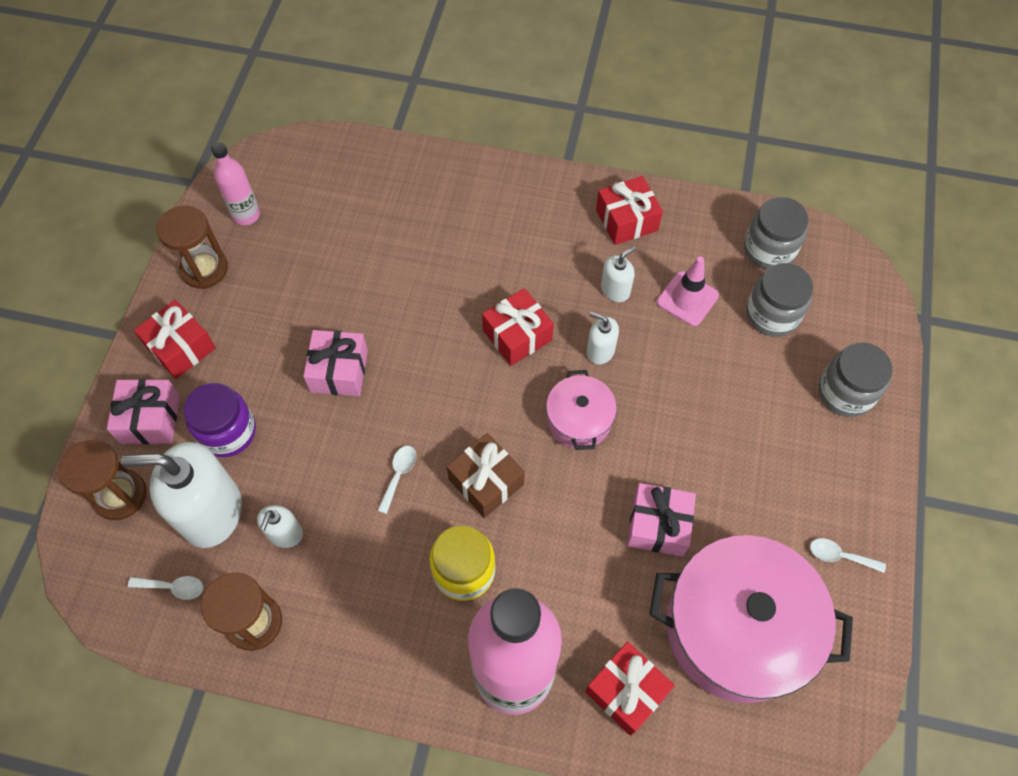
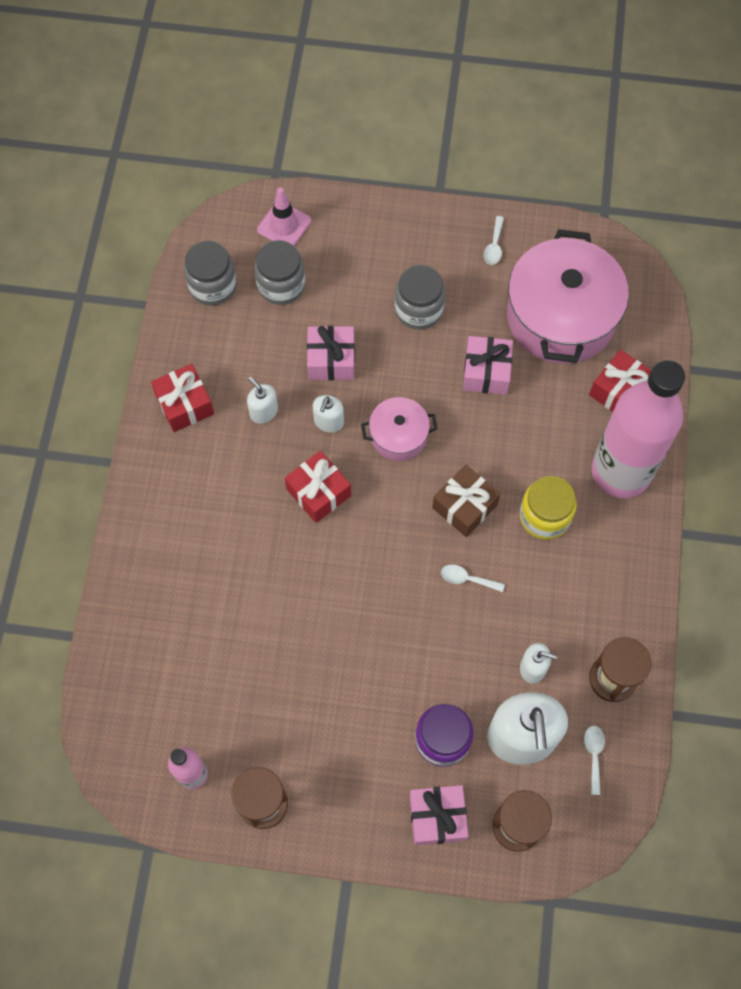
camera: 95 degrees left, 5 degrees up
(181, 347) = (357, 806): red gift -> none
(339, 371) = (369, 647): pink gift -> pink gift (331, 360)
(687, 299) = (269, 352): pink traffic cone -> pink traffic cone (284, 225)
(845, 392) = (353, 234): grey jar -> grey jar (419, 309)

